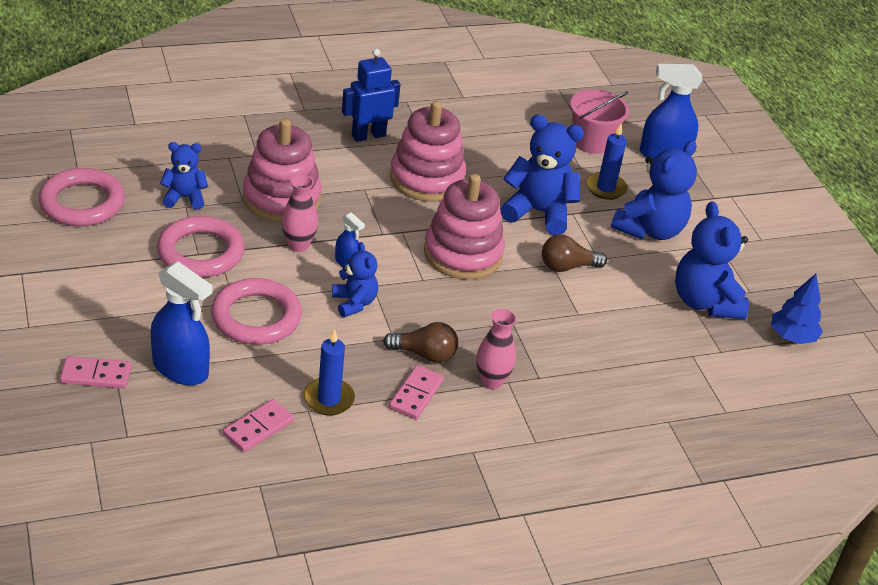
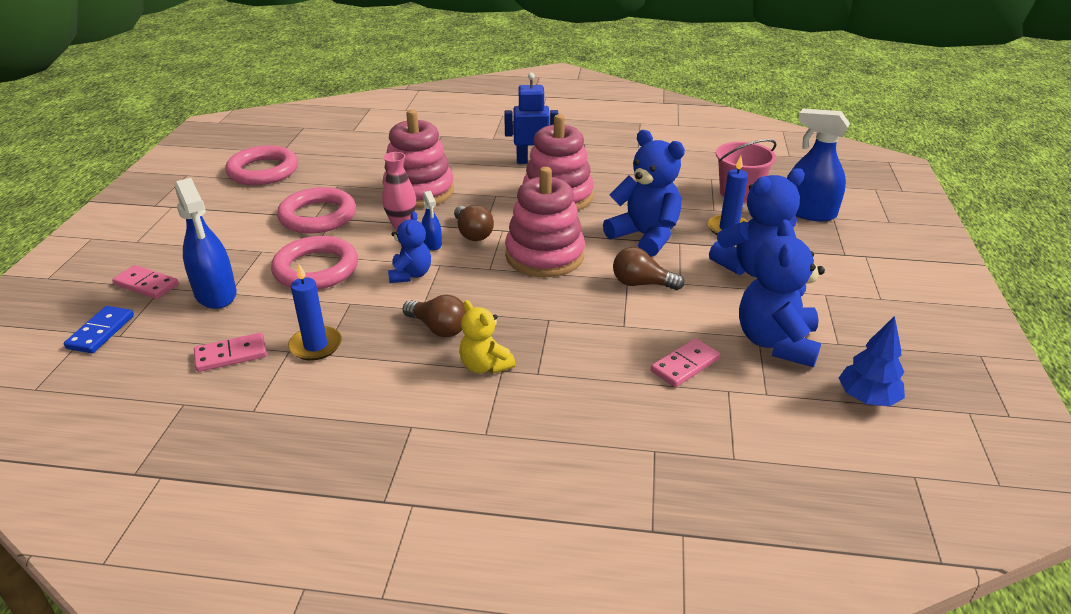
camera: 30 degrees right, 5 degrees down
(104, 437) = (101, 332): none -> blue domino
(185, 198) = (342, 179): blue teddy bear -> none
(377, 242) = (472, 233): none -> brown light bulb
(416, 395) = (400, 360): pink domino -> pink domino (685, 365)
(491, 381) = (485, 366): pink vase -> yellow teddy bear

